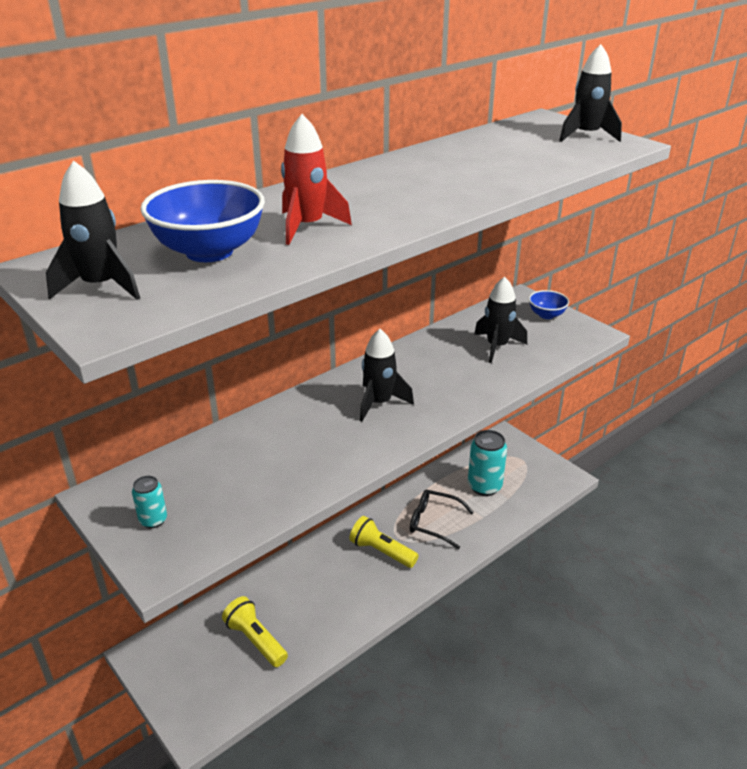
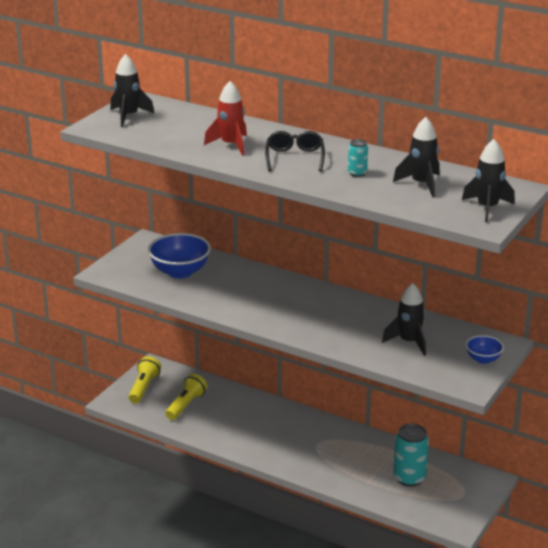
camera: 70 degrees right, 5 degrees down
(153, 520) = (136, 261): turquoise can -> turquoise can (357, 173)
(209, 251) = (181, 129): blue bowl -> blue bowl (180, 272)
(379, 403) = (294, 306): black rocket -> black rocket (421, 184)
(381, 551) = (297, 439): yellow flashlight -> yellow flashlight (144, 388)
(434, 522) = (345, 458): black glasses -> black glasses (294, 158)

